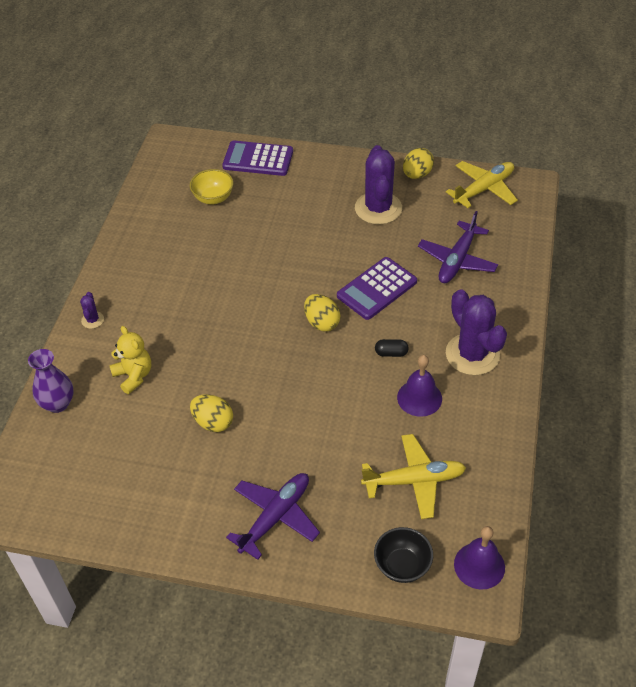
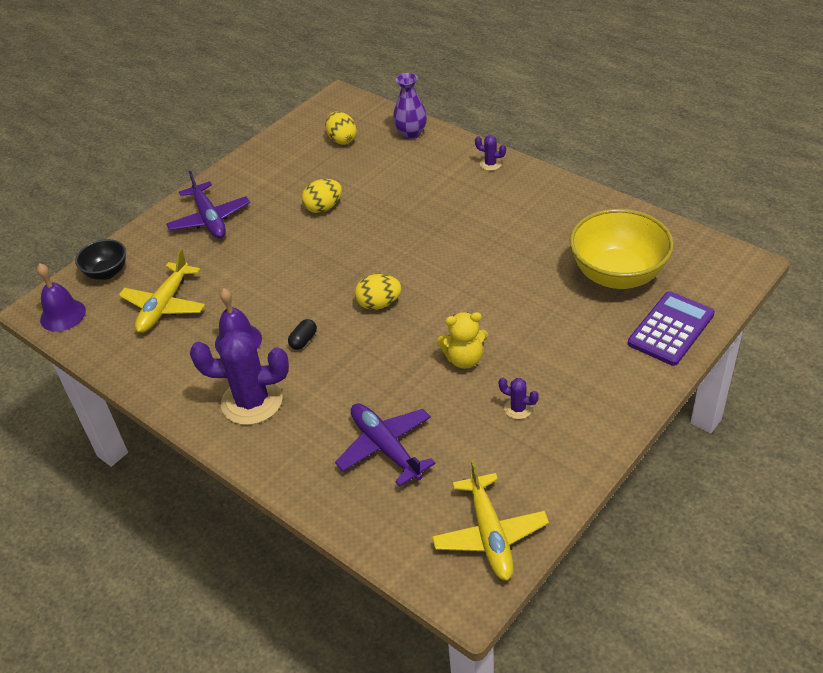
camera: 120 degrees right, 5 degrees down
(134, 376) = (408, 175): yellow teddy bear -> yellow teddy bear (464, 359)
(213, 198) = (617, 275): yellow bowl -> yellow bowl, size x1.88
(377, 289) = (393, 360): purple calculator -> none
(378, 208) = (518, 408): purple cactus -> purple cactus, size x0.44
(417, 174) = (560, 473): yellow egg -> yellow egg (342, 140)

